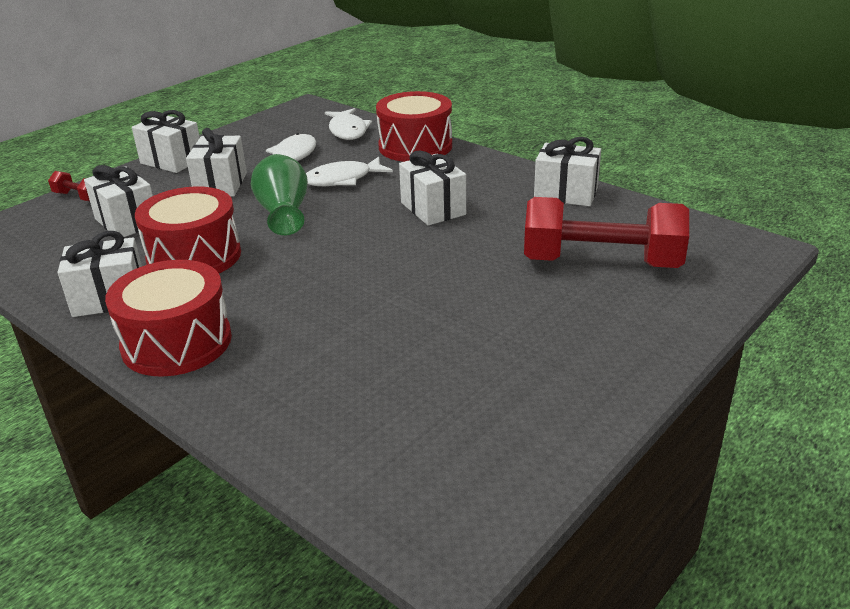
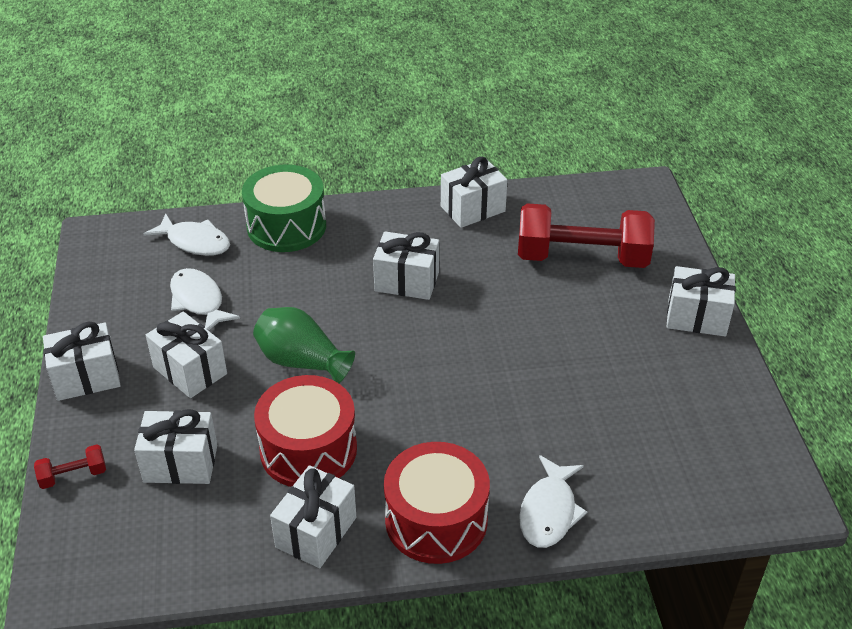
camera: 50 degrees left, 10 degrees up
(343, 179) = (288, 297): white fish -> white fish (549, 511)
(415, 146) = (286, 226): red drum -> green drum
(601, 263) = (582, 258): red dumbbell -> red dumbbell turned 45 degrees clockwise
(635, 357) = (696, 317): none -> white gift

